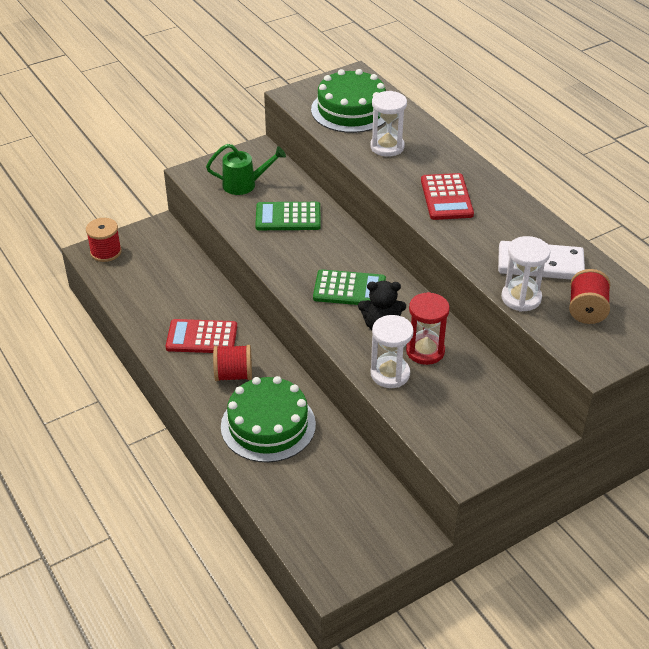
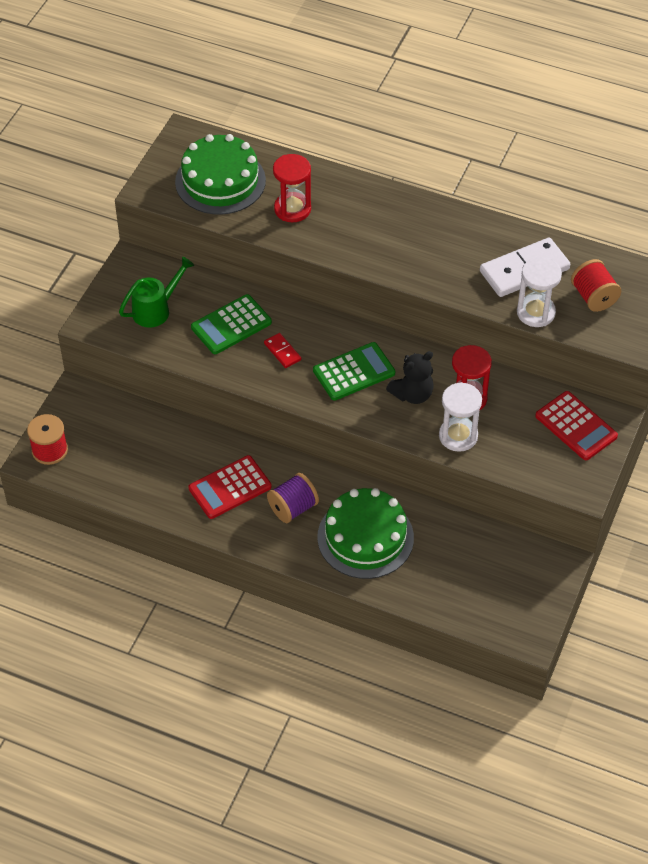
camera: 35 degrees left, 10 degrees up
(233, 375) = (293, 508): red spool -> purple spool
(308, 251) = (282, 352): none -> red domino
(387, 147) = (292, 209): white hourglass -> red hourglass
(446, 197) = (392, 240): red calculator -> red calculator (576, 426)

